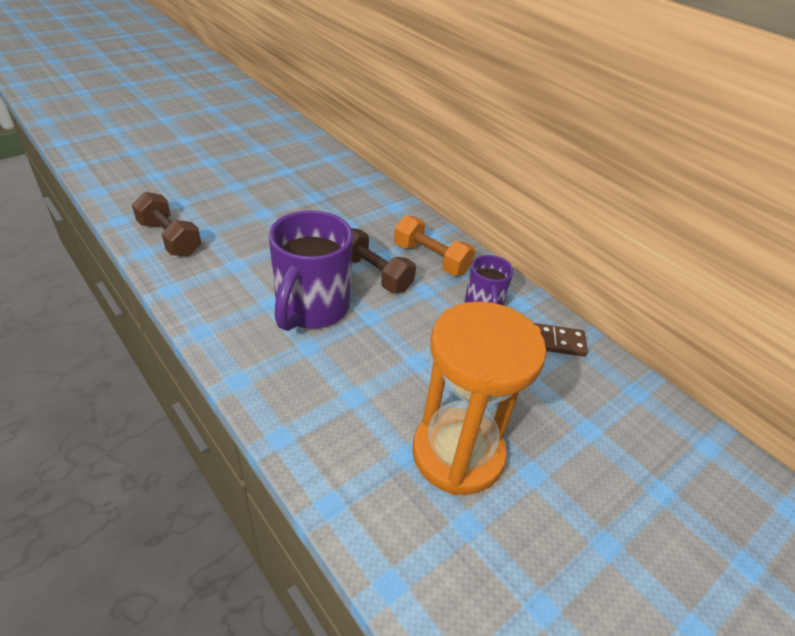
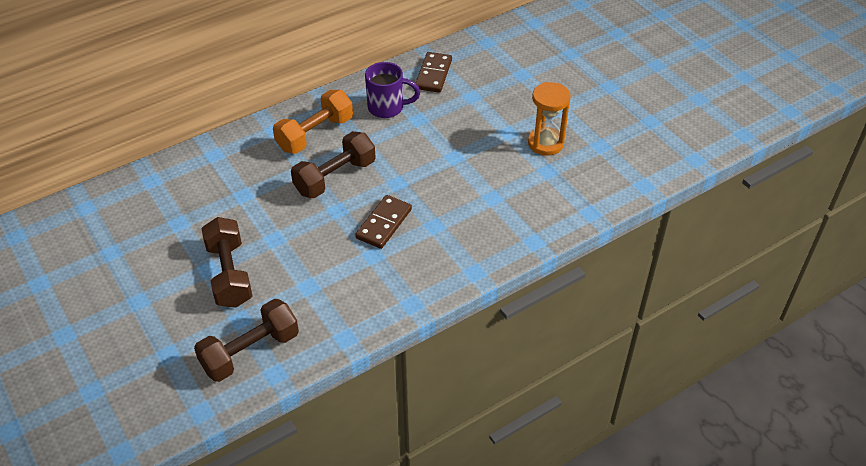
camera: 80 degrees left, 5 degrees up
(255, 223) = (229, 274): none -> brown dumbbell
(311, 309) = (384, 224): purple mug -> brown domino
(457, 453) = (545, 143): orange hourglass -> orange hourglass, size x0.53

